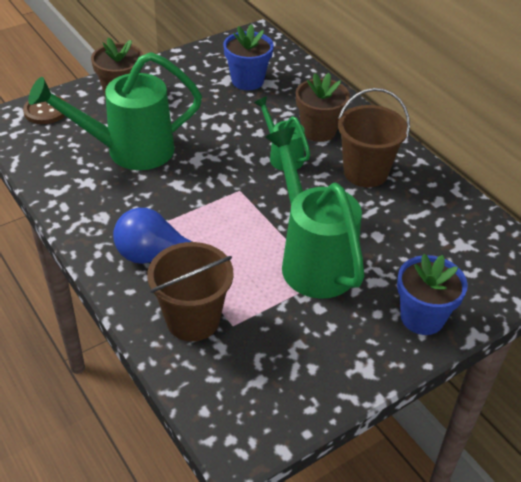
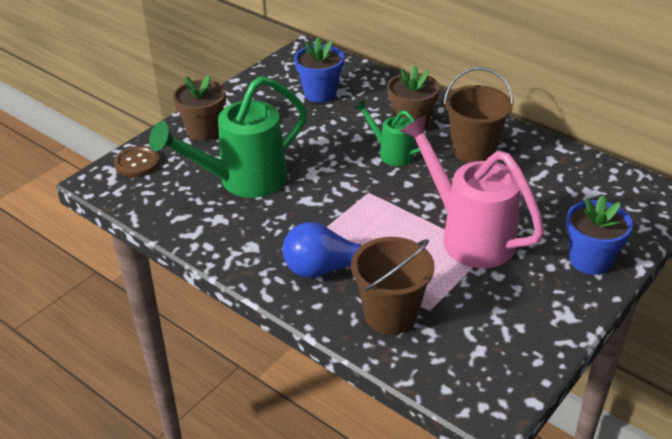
camera: 15 degrees left, 5 degrees down
(312, 259) = (468, 235): green watering can -> pink watering can

